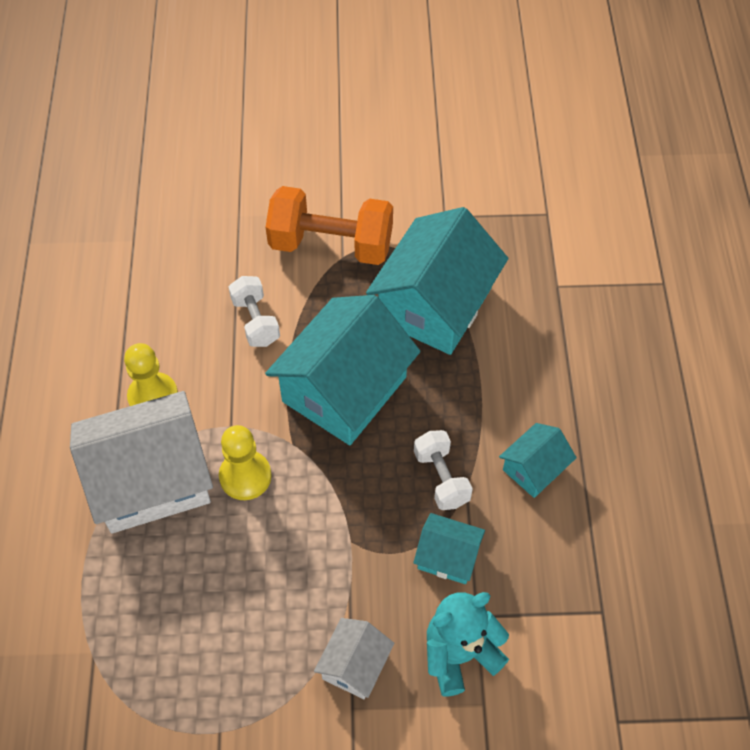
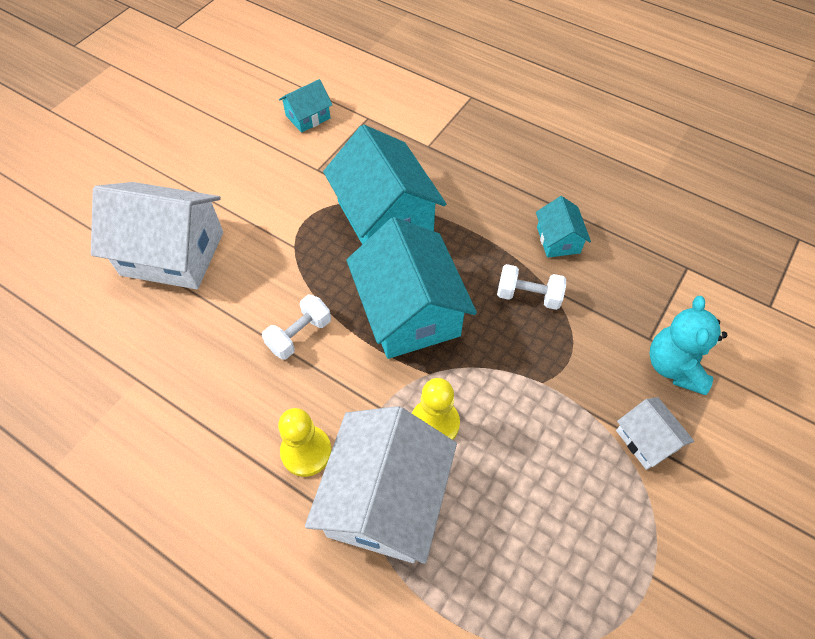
camera: 55 degrees left, 0 degrees up
(256, 321) = (299, 335): white dumbbell -> white dumbbell turned 60 degrees counterclockwise
(263, 177) = (172, 253): none -> white house
(331, 244) = (276, 247): orange dumbbell -> none
(448, 556) = (593, 328): turquoise house -> turquoise house (308, 117)

